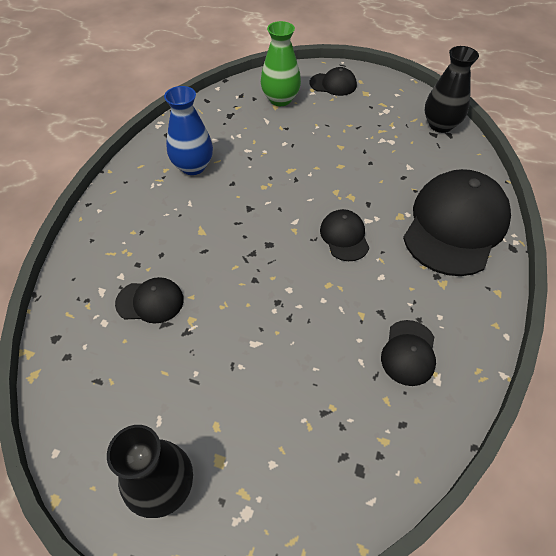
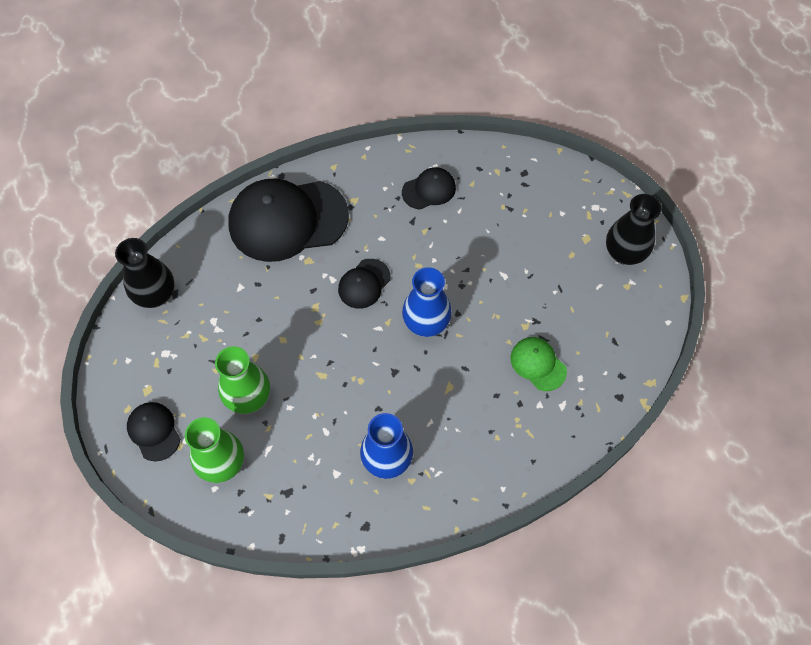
camera: 130 degrees left, 10 degrees up
(150, 301) = (538, 364): black cap -> green cap
(268, 253) = (426, 323): none -> blue vase
(313, 129) = (248, 397): none -> green vase

